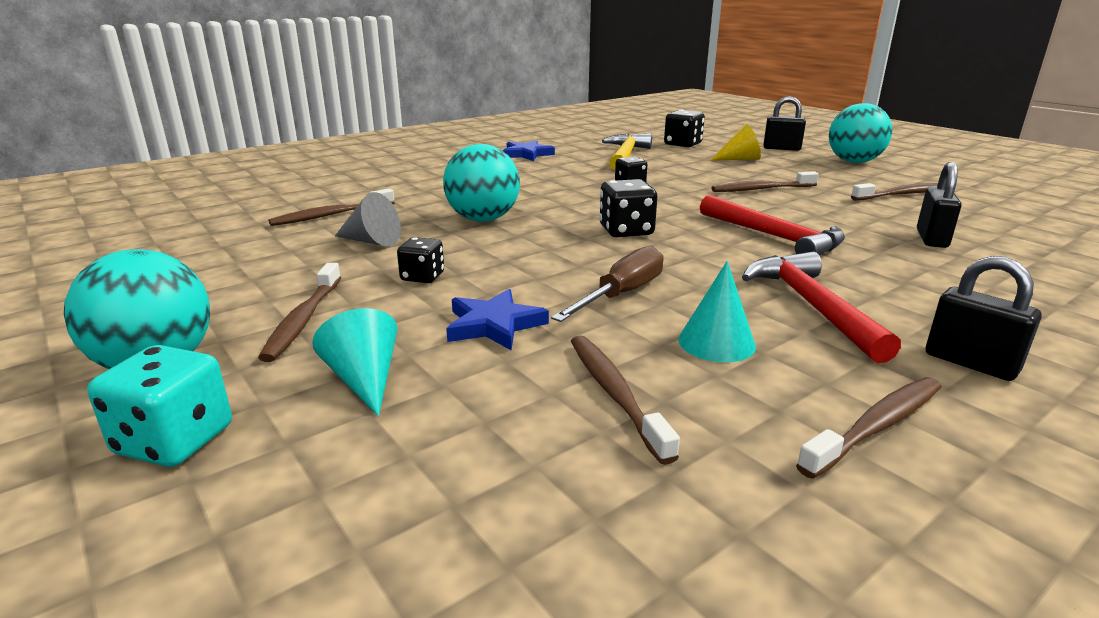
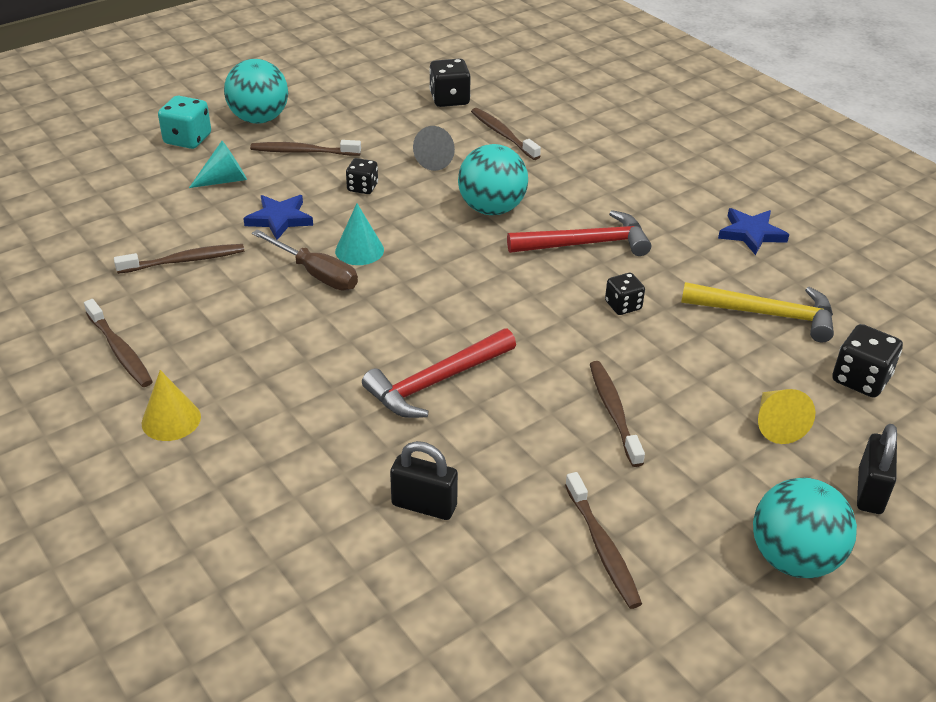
camera: 90 degrees right, 15 degrees up
(626, 231) = (458, 288): black dice -> black dice (449, 99)
(716, 342) = (232, 307): turquoise cone -> turquoise cone (359, 250)
(812, 306) = (276, 366): red hammer -> red hammer (585, 244)
(970, 363) = (171, 420): black padlock -> yellow cone

